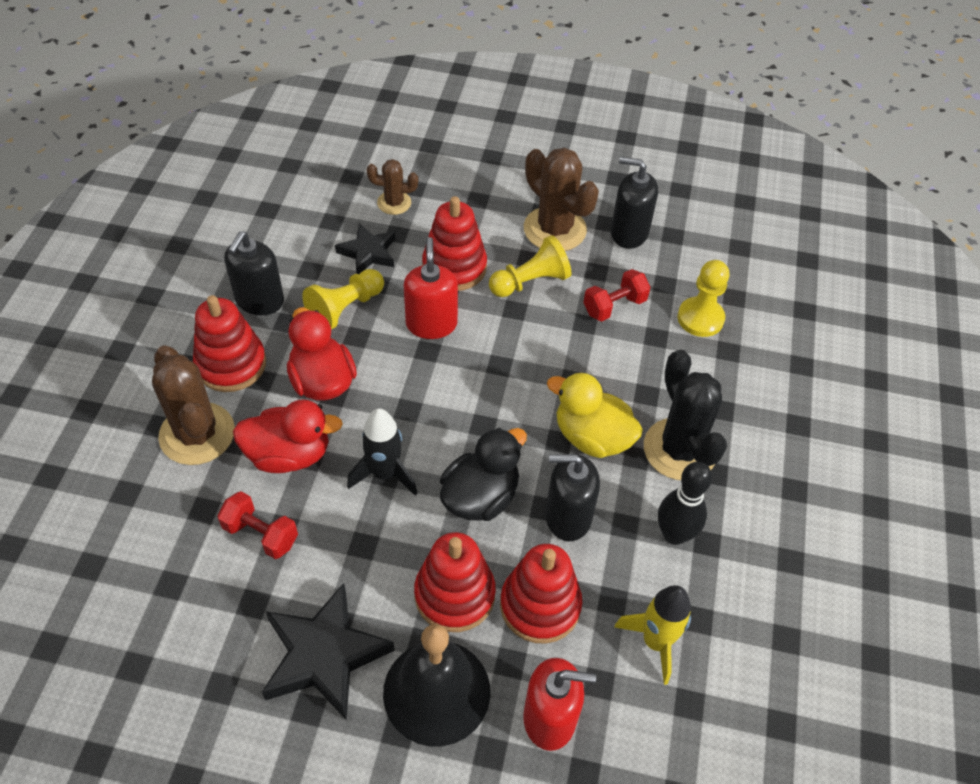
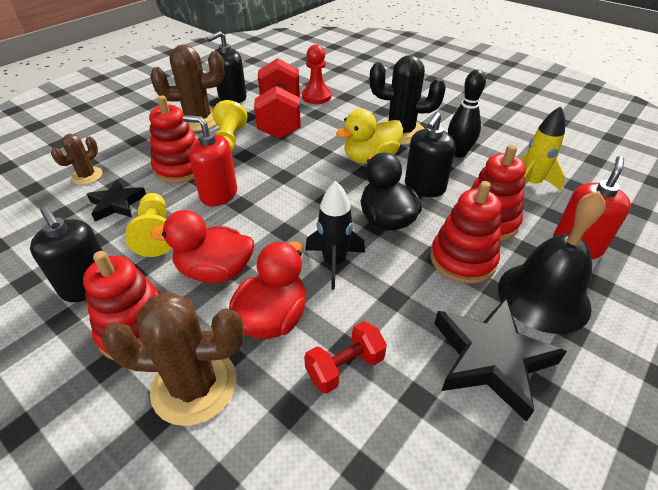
camera: 60 degrees left, 10 degrees down
(614, 306) = (280, 119): red dumbbell -> red dumbbell, size x1.93
(700, 318) = (316, 97): yellow pawn -> red pawn

